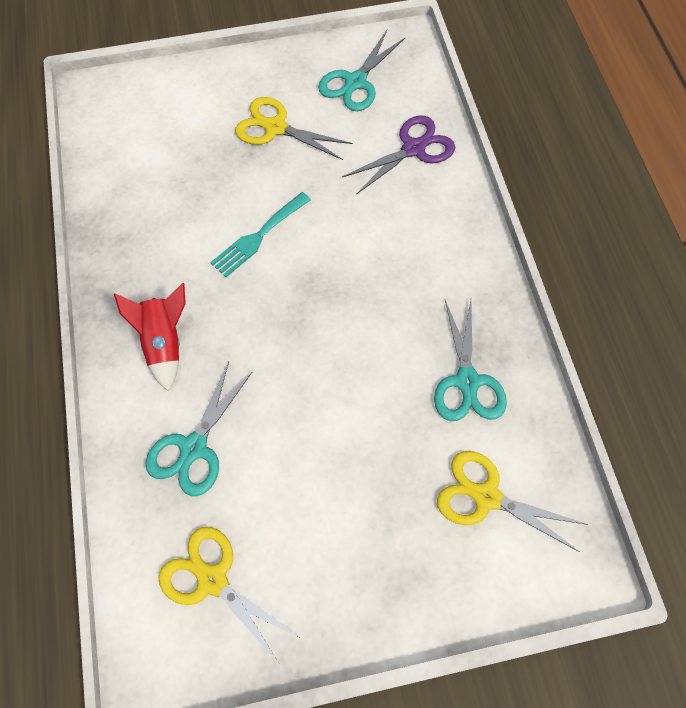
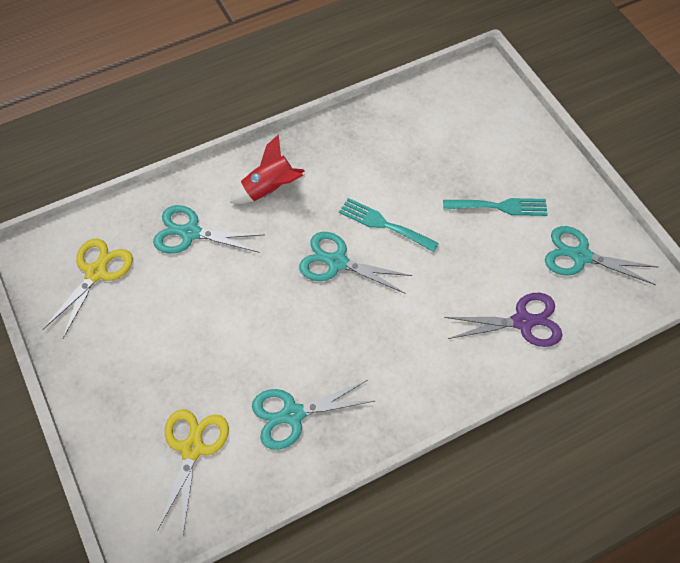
camera: 75 degrees right, 5 degrees down
(275, 128) = (500, 207): yellow scissors -> turquoise fork
(291, 294) = (337, 262): none -> turquoise scissors
(414, 149) = (523, 322): purple scissors -> purple scissors turned 45 degrees counterclockwise

